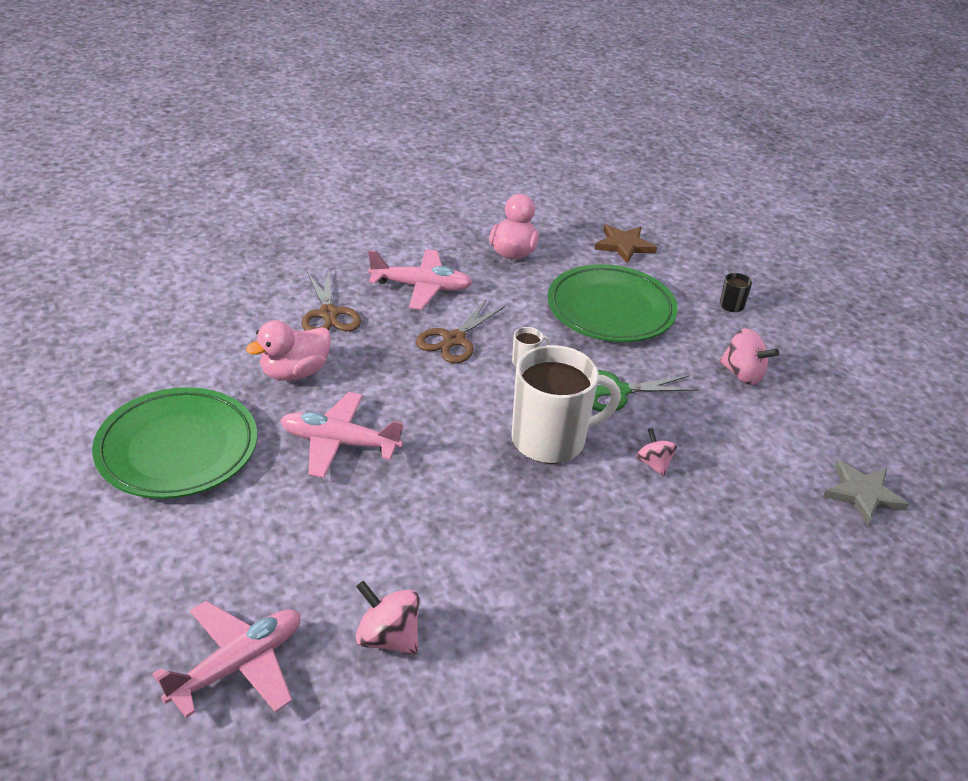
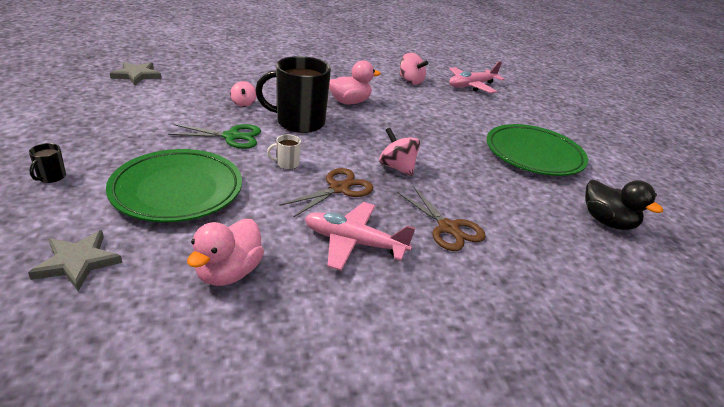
camera: 170 degrees left, 5 degrees down
(130, 350) = (607, 222): none -> black duck
(294, 372) = (470, 185): pink duck -> pink duck (349, 102)
(329, 314) = (448, 228): brown scissors -> brown scissors turned 150 degrees clockwise
(339, 443) = (434, 142): pink plane -> none
(550, 440) = (299, 122): white mug -> black mug
(624, 245) = (77, 262): brown star -> grey star
(742, 374) = (123, 130): pink spinning top -> pink spinning top (397, 167)

